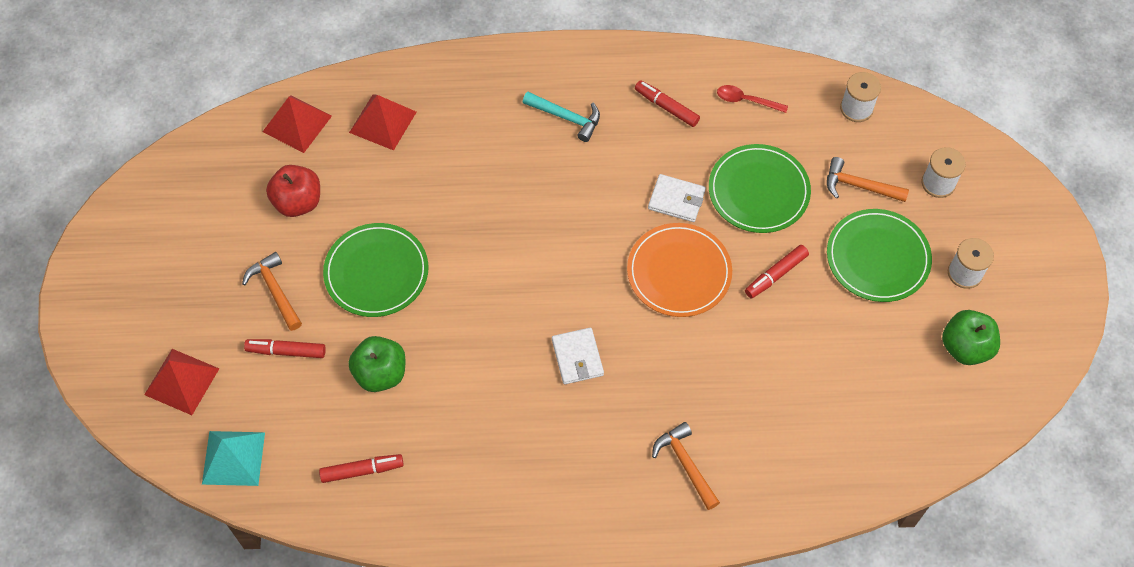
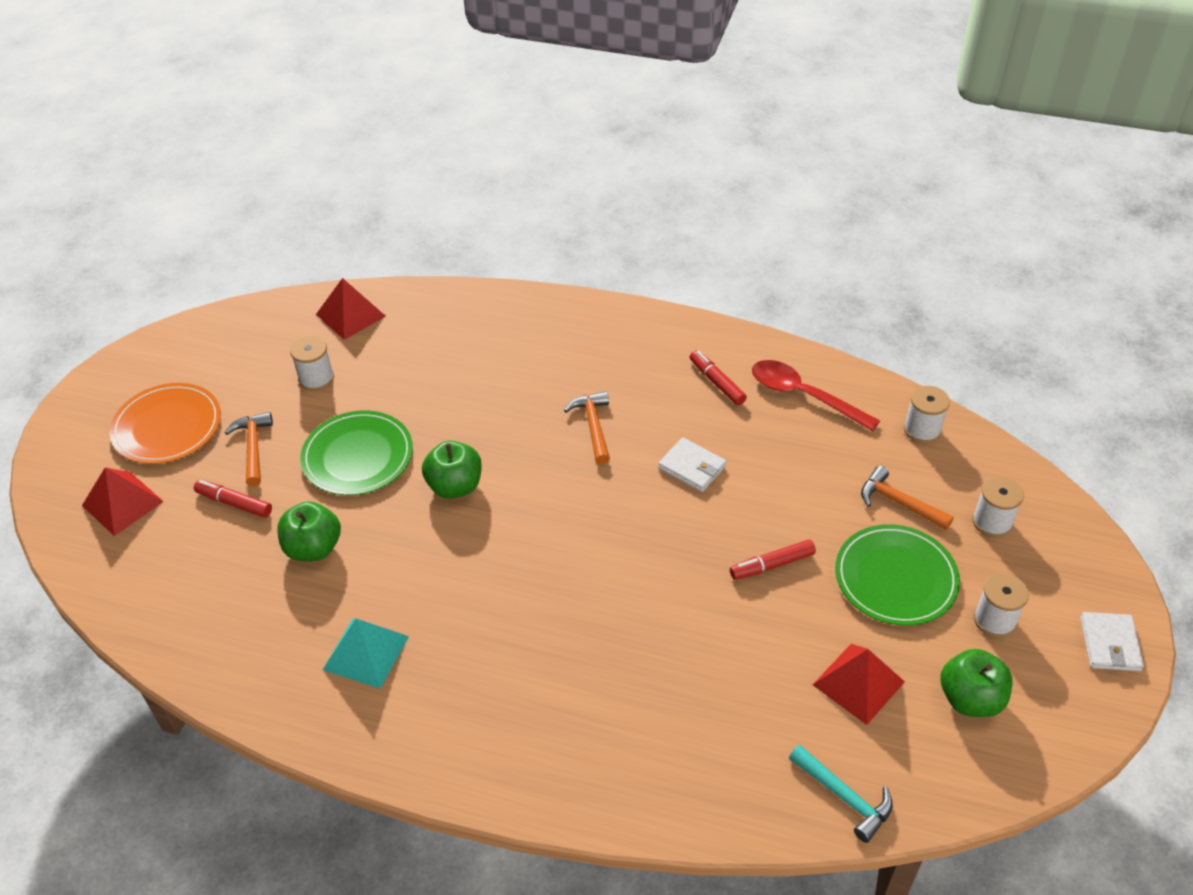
camera: 20 degrees right, 15 degrees down
(233, 458) = (130, 586): turquoise pyramid -> turquoise pyramid (366, 652)
(298, 202) = (316, 378): red apple -> white spool
(362, 470) = (247, 634): red marker -> none
(382, 122) = (430, 331): red pyramid -> red pyramid (858, 683)
(478, 277) = (455, 486): none -> green apple
(566, 117) = (610, 368): turquoise hammer -> turquoise hammer (844, 797)
(577, 357) = (521, 588): white wallet -> white wallet (1110, 644)
(679, 272) = (666, 535): orange plate -> orange plate (167, 427)
(686, 464) = (591, 730): orange hammer -> orange hammer (593, 426)
(746, 100) = (803, 395): red spoon -> red spoon, size x1.76
(758, 191) = (784, 480): green plate -> none

